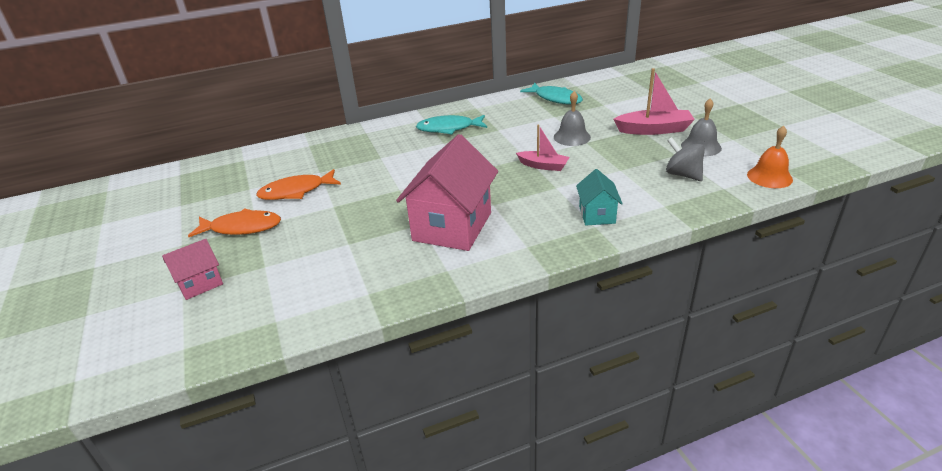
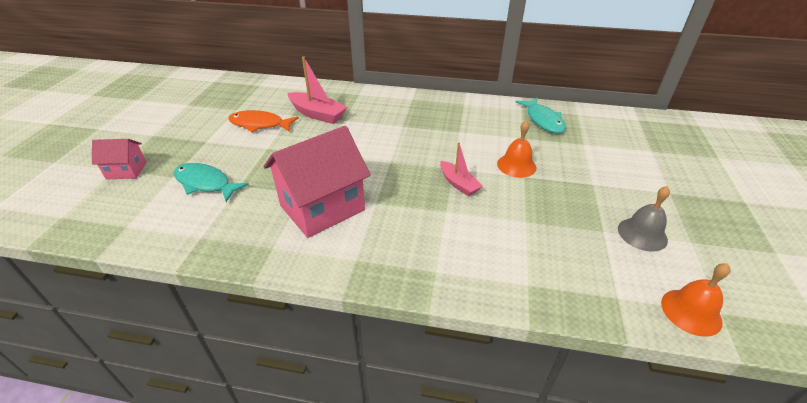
camera: 30 degrees right, 5 degrees up
(242, 228) = (197, 138): orange fish -> none
(449, 128) = (421, 115): turquoise fish -> turquoise fish (205, 183)
(572, 137) = (516, 165): grey bell -> orange bell
(597, 215) = (450, 259): turquoise house -> none
(653, 130) = (608, 192): pink boat -> pink boat (317, 114)
(682, 174) = (586, 258): grey spinning top -> none

